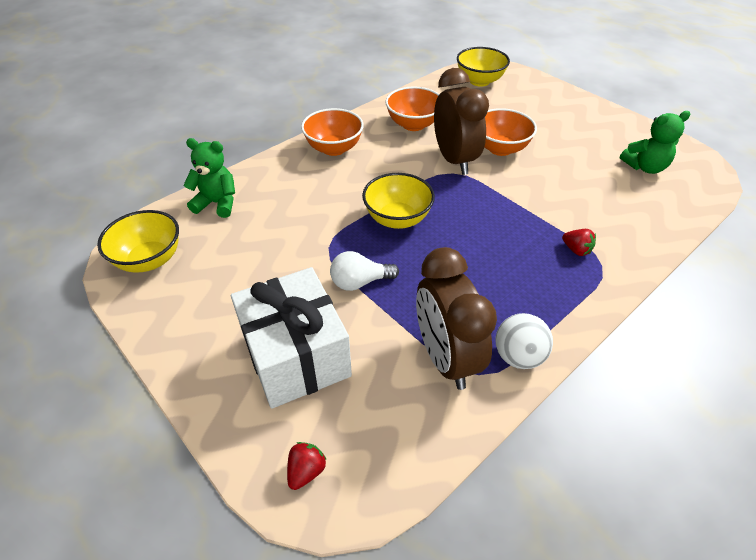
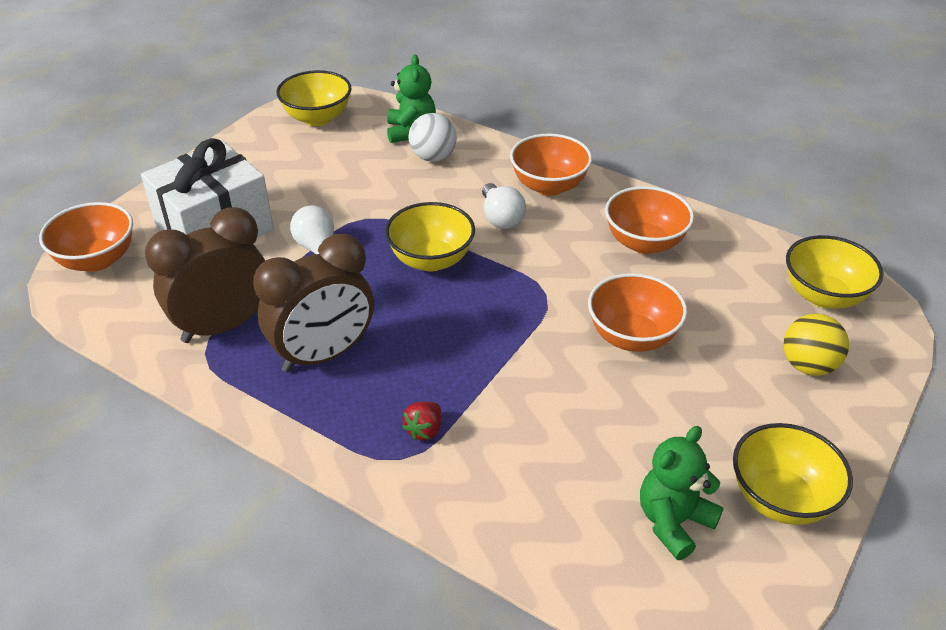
camera: 75 degrees right, 5 degrees down
(306, 471) = (97, 260): red strawberry -> orange bowl
(361, 176) = (501, 218): none -> white light bulb
(454, 160) = (577, 293): brown clock -> brown clock (323, 355)
(518, 356) = (231, 382): white ball -> white ball (433, 157)
(533, 99) = (808, 365): none -> yellow ball
(626, 131) = (780, 498): none -> yellow bowl
(645, 167) = (673, 522): green teddy bear -> green teddy bear turned 75 degrees clockwise

